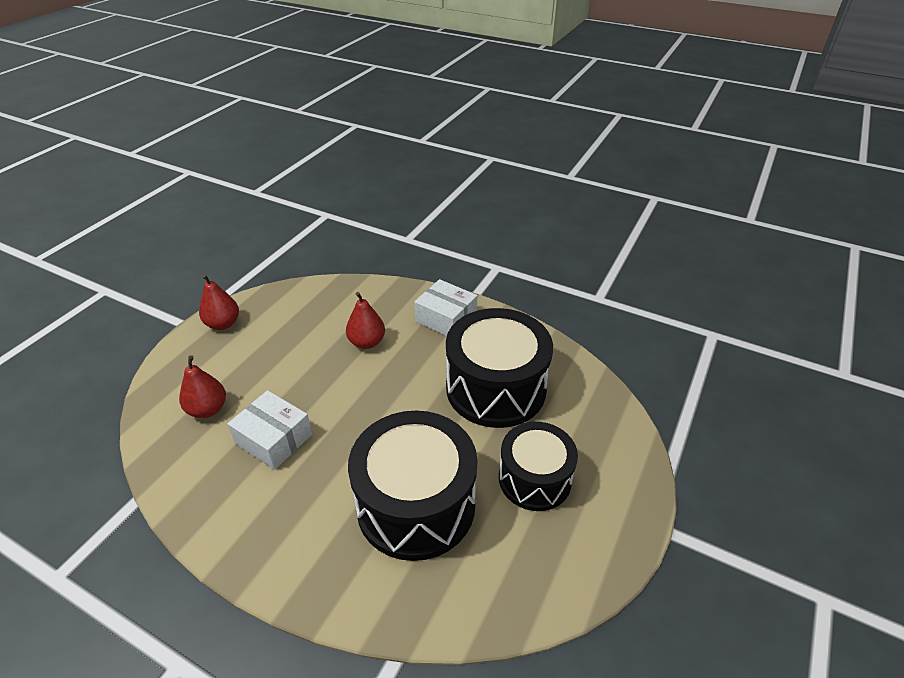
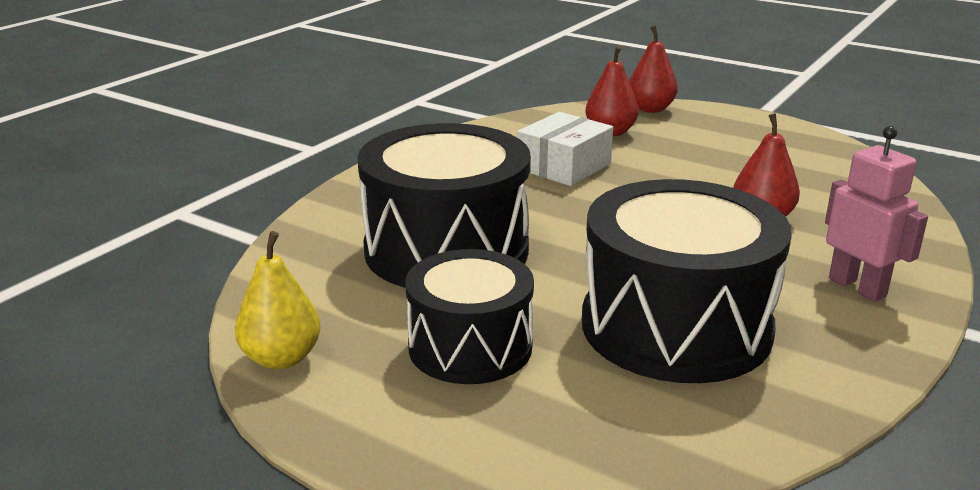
camera: 95 degrees right, 15 degrees down
(223, 324) = (766, 128): red pear -> red pear (650, 109)
(446, 318) = (857, 287): white box -> pink robot
(571, 583) = (281, 358): none -> yellow pear

